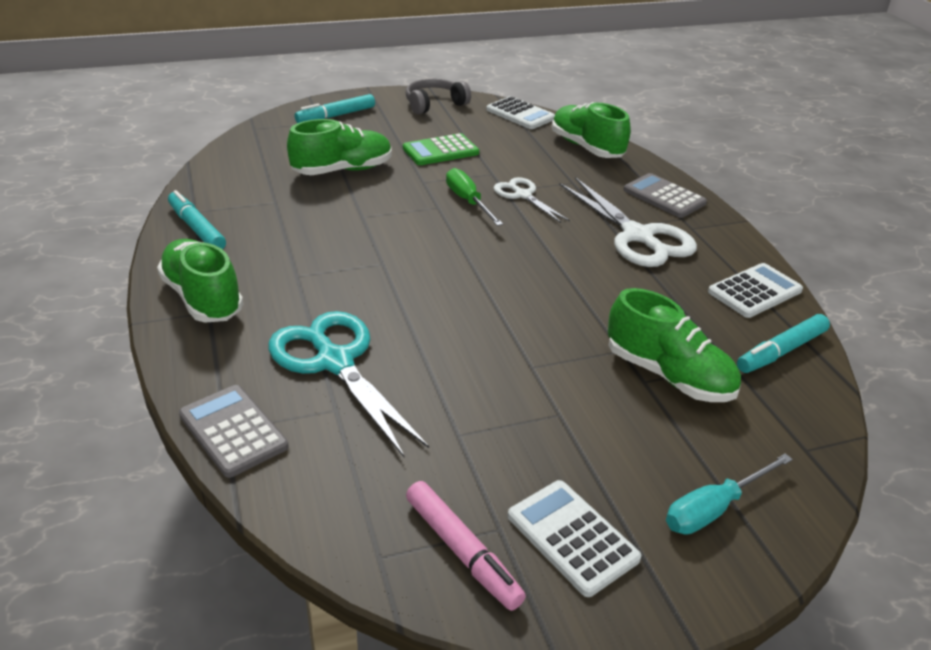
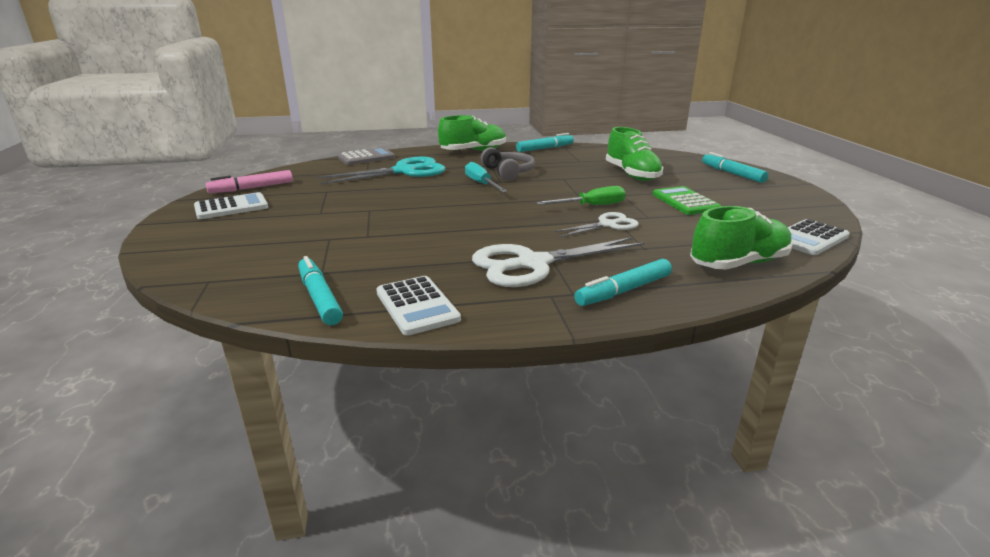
camera: 100 degrees right, 10 degrees down
(434, 104) = (795, 204): grey headphones -> grey headphones (508, 172)
(664, 197) = (624, 291): grey calculator -> turquoise marker
(668, 375) = (328, 247): green shoe -> none
(714, 508) = (203, 241): turquoise screwdriver -> turquoise screwdriver (481, 184)

